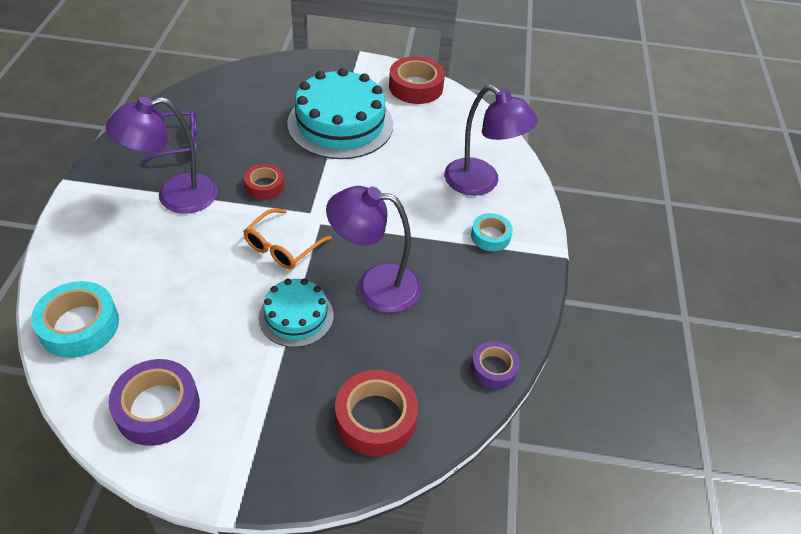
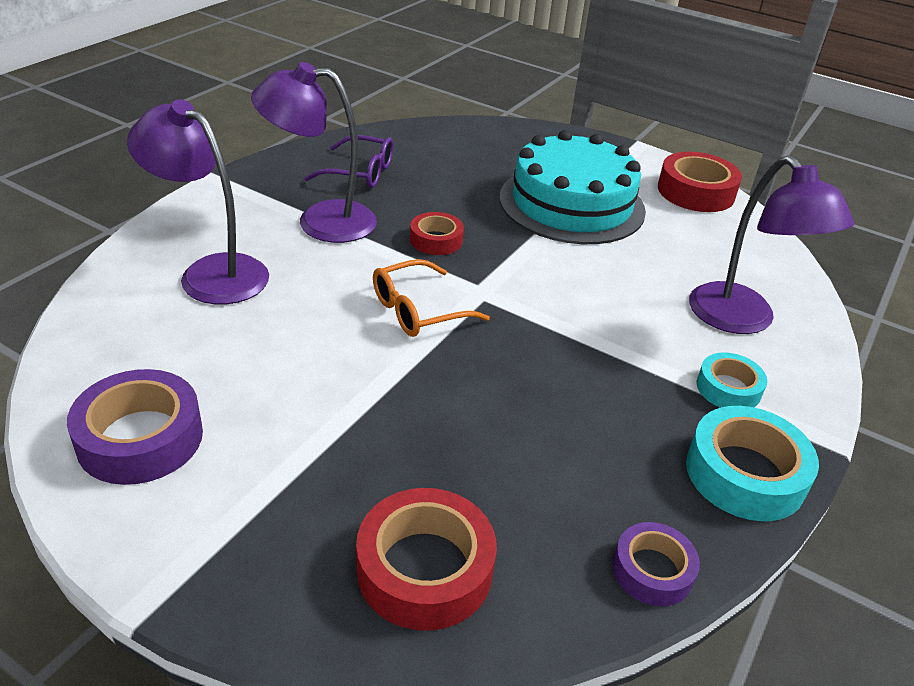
camera: 25 degrees right, 10 degrees down
(79, 325) = (119, 315): turquoise tape -> turquoise tape (745, 474)
(296, 316) = (388, 394): turquoise cake -> none
(375, 286) = (519, 395): purple lamp -> purple lamp (211, 272)

